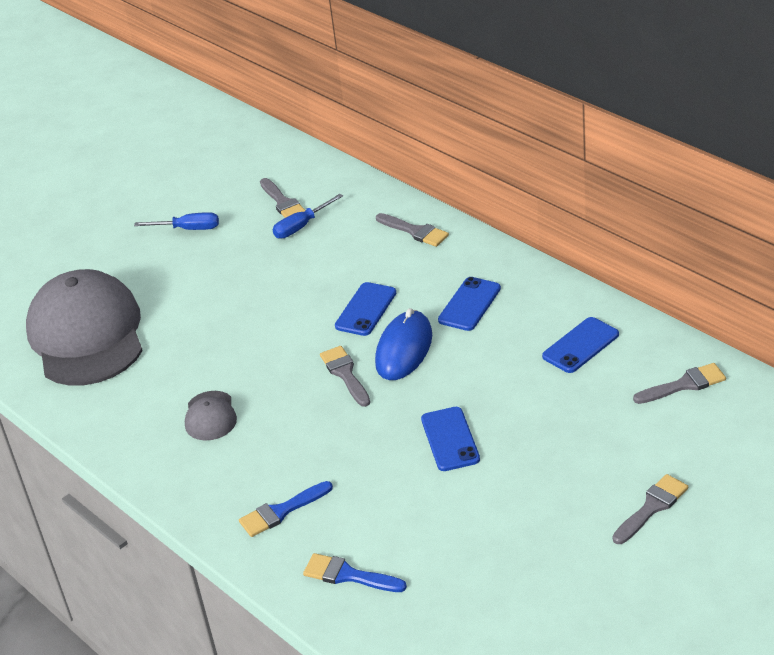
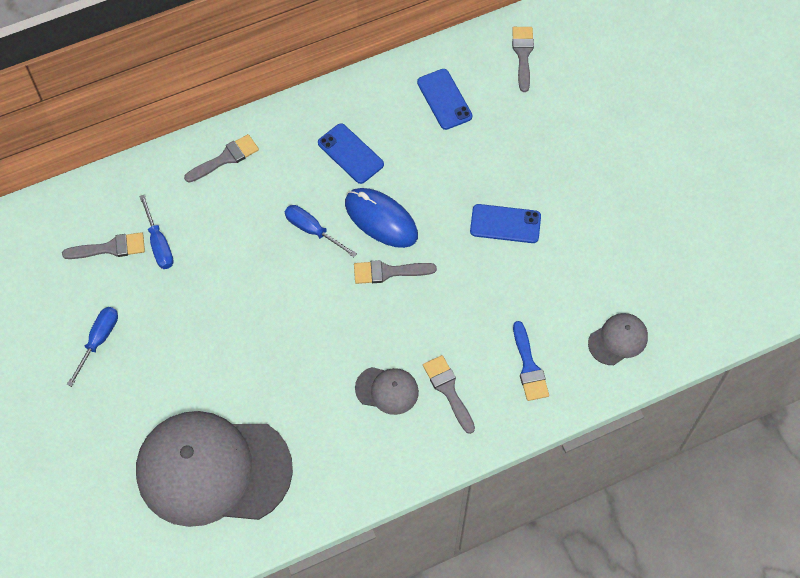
camera: 75 degrees left, 25 degrees up
(348, 575) = (618, 340): blue brush -> grey cap
(366, 309) = (312, 230): blue phone -> blue screwdriver
(652, 507) = (636, 126): grey brush -> grey brush (448, 390)

